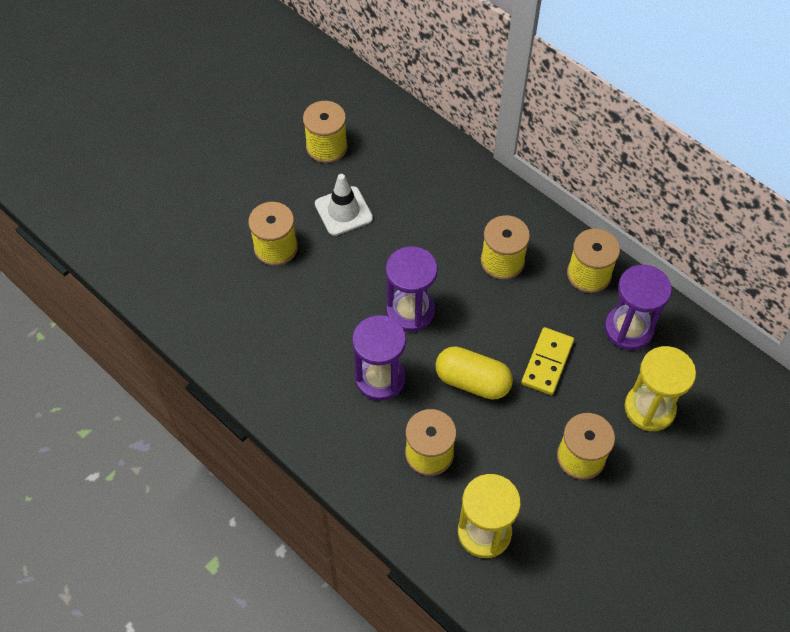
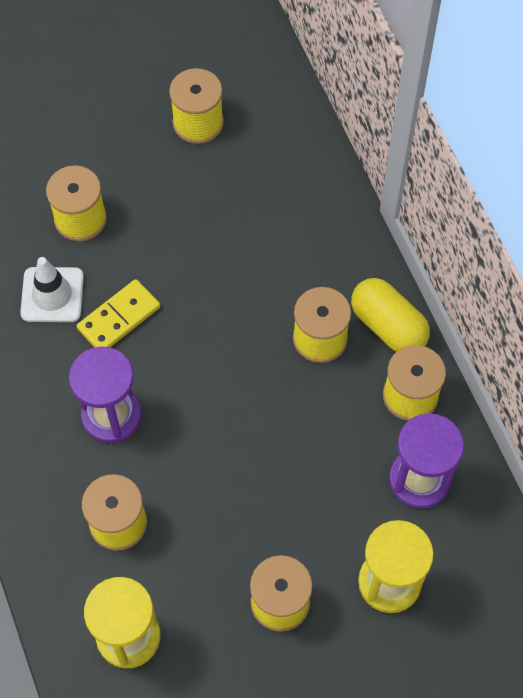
camera: 25 degrees right, 5 degrees up
(343, 211) = (176, 206): white traffic cone -> white traffic cone (52, 295)
(410, 311) = (185, 353): purple hourglass -> none
(472, 381) = (209, 463): yellow capsule -> yellow capsule (388, 326)
(547, 362) = (304, 478): yellow domino -> yellow domino (119, 318)

